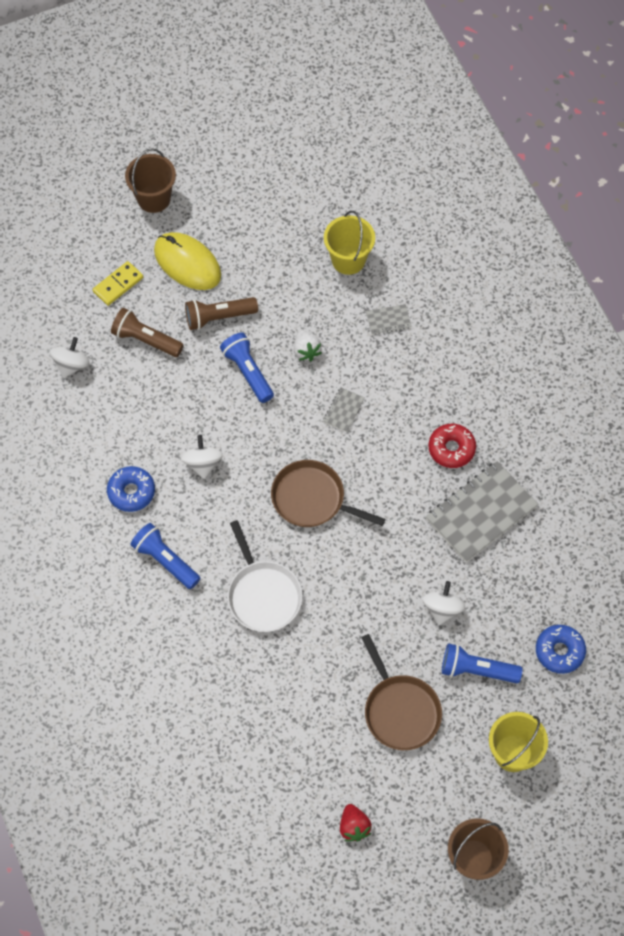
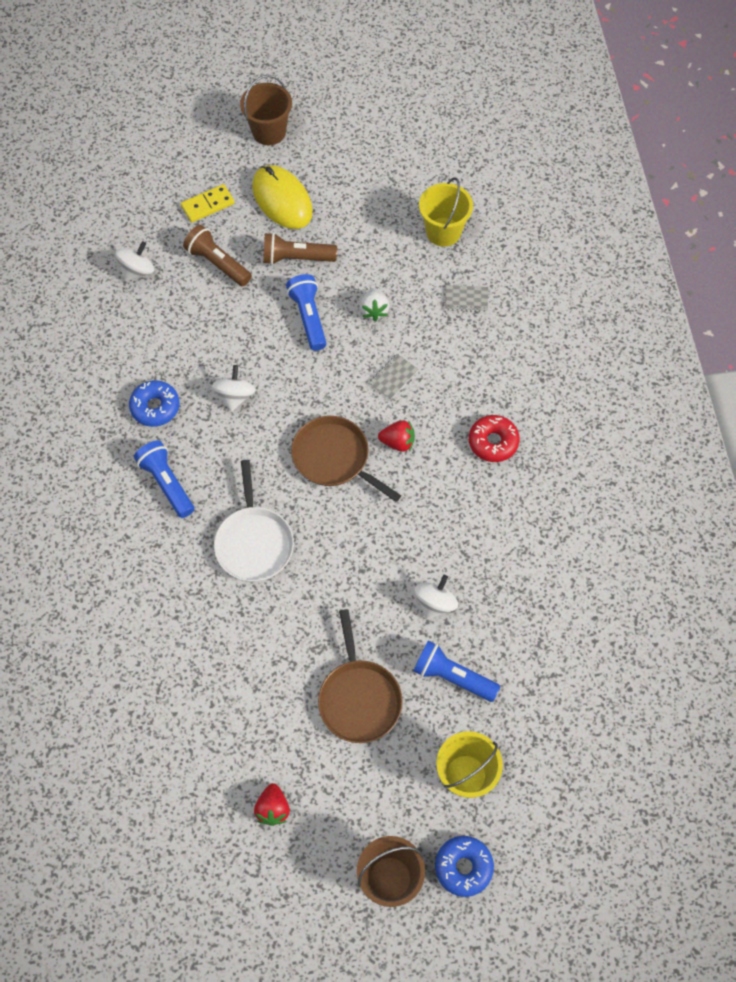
camera: 15 degrees right, 0 degrees up
(365, 470) = (398, 442): none -> red strawberry
(481, 513) = (505, 514): grey notebook -> none
(559, 651) = (547, 680): blue donut -> blue donut (463, 867)

